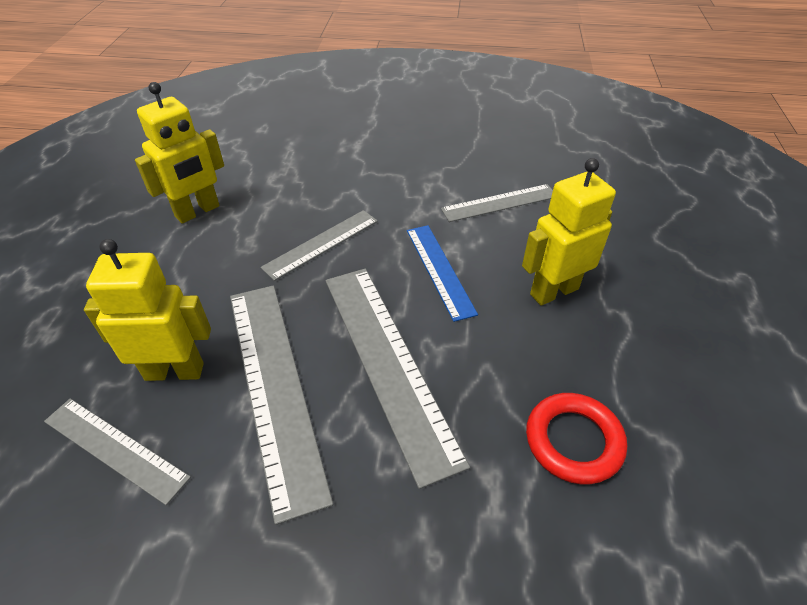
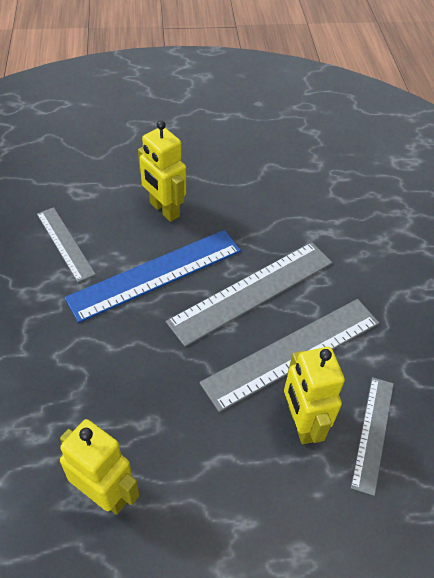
camera: 105 degrees left, 5 degrees up
(321, 244) = (138, 362): grey ruler -> none
(439, 270) = (156, 274): blue ruler -> blue ruler, size x1.70
(573, 441) = (278, 202): red ring -> none

